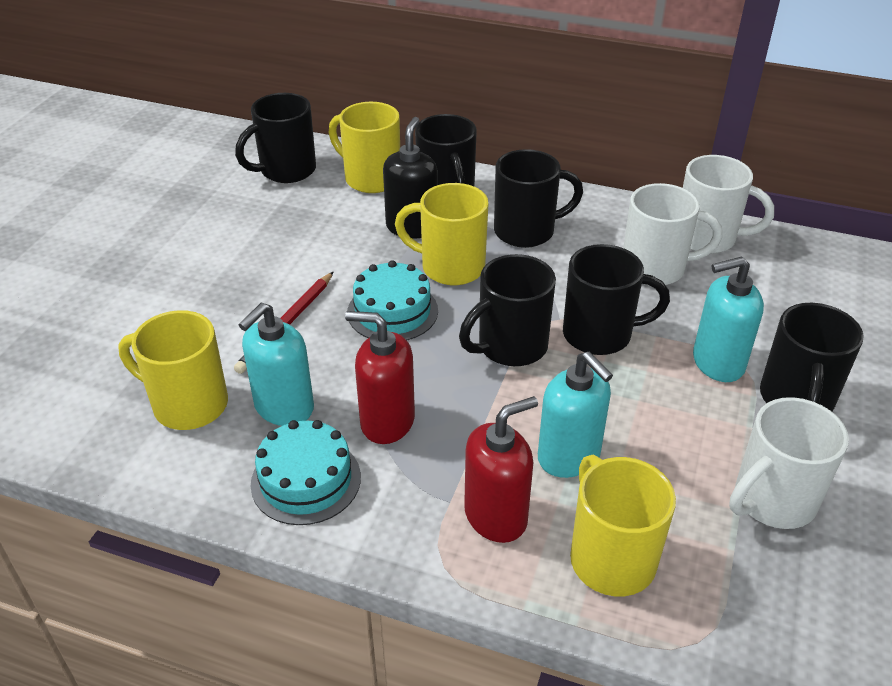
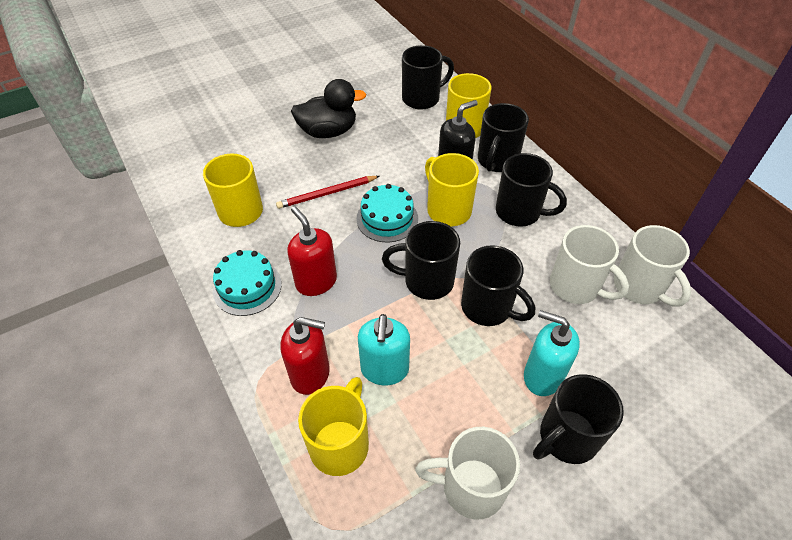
camera: 40 degrees right, 10 degrees up
(205, 259) = (328, 132): none -> black duck
(284, 407) = (278, 240): turquoise soap dispenser -> none
(286, 171) = (422, 98): black mug -> black mug turned 150 degrees clockwise

